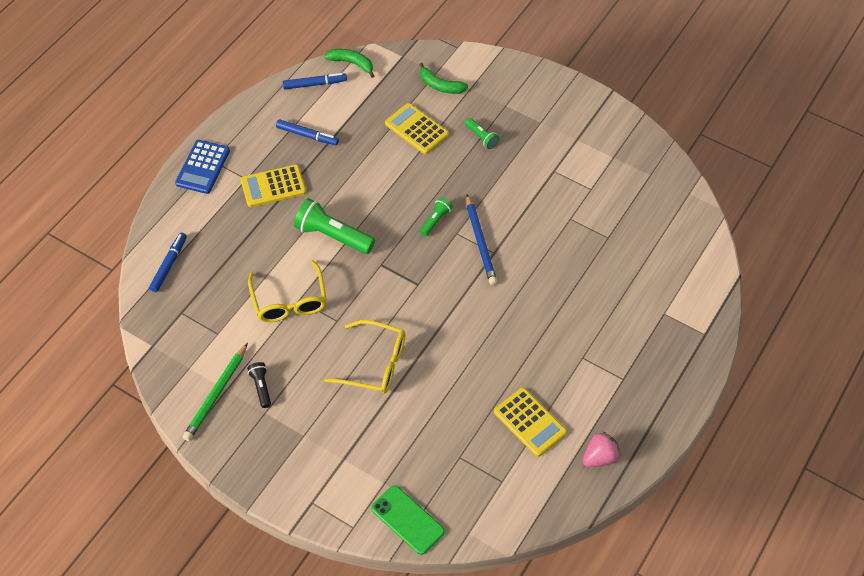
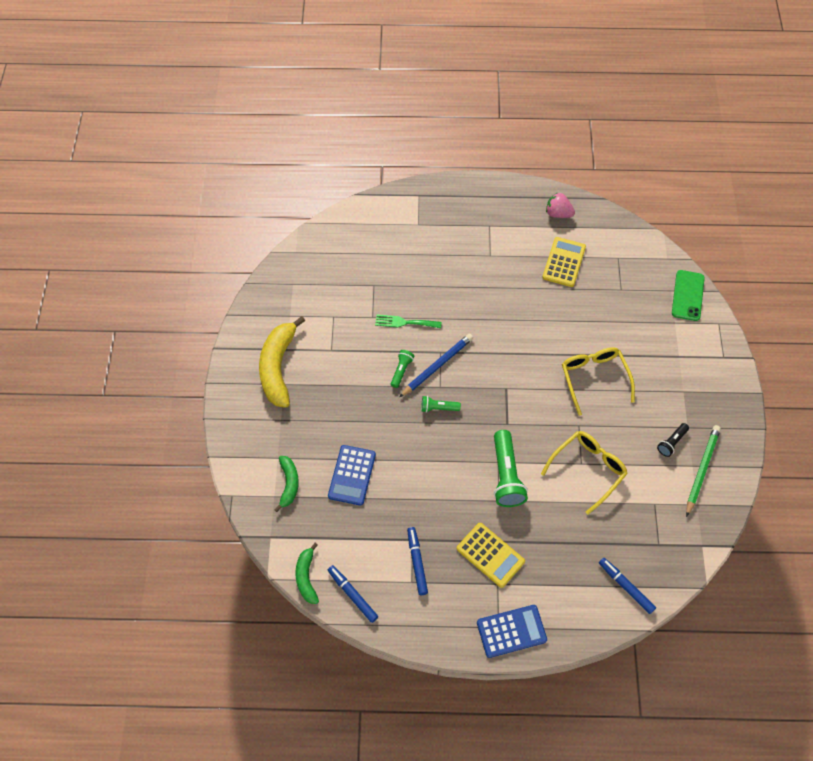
camera: 120 degrees left, 5 degrees up
(169, 265) = (625, 587): blue marker -> blue marker turned 60 degrees clockwise
(216, 394) = (701, 470): green pencil -> green pencil turned 60 degrees counterclockwise
(416, 129) = (352, 475): yellow calculator -> blue calculator
(481, 137) = (329, 419): green flashlight -> green flashlight (401, 370)
(547, 241) = (404, 322): none -> green fork
(561, 125) = (278, 367): none -> yellow banana

